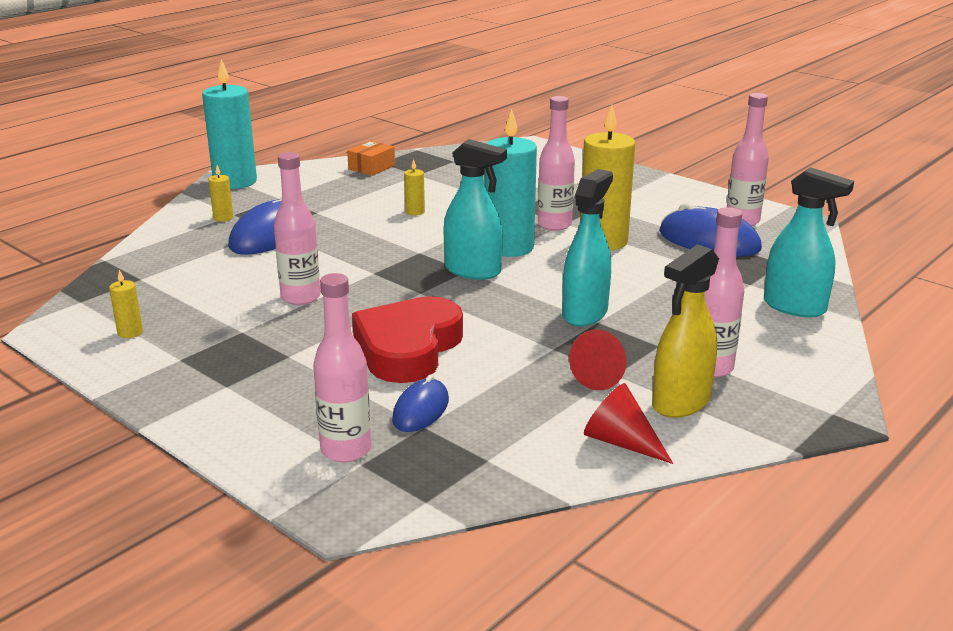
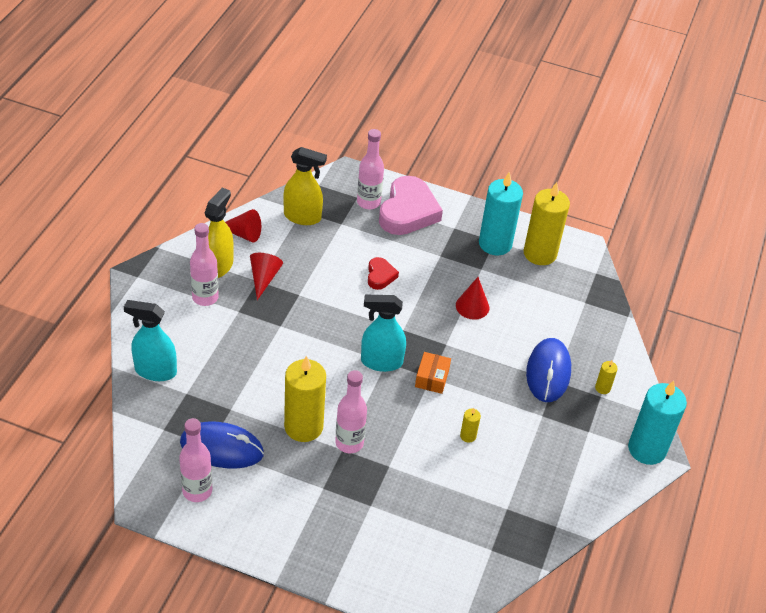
camera: 155 degrees right, 20 degrees up
(130, 332) = (540, 253): yellow candle -> yellow candle, size x2.37
(284, 422) = (408, 211): none -> pink heart
(300, 297) = (472, 306): pink bottle -> red cone
(371, 167) = (556, 511): orange box -> orange box (432, 378)
(408, 348) = (380, 276): red heart -> red heart, size x0.49
(420, 410) = (348, 233): blue mouse -> none
(492, 449) = (302, 217): none -> yellow spray bottle
(509, 247) = (370, 400): turquoise candle -> turquoise candle (495, 244)
(585, 313) = (290, 331): turquoise spray bottle -> none

